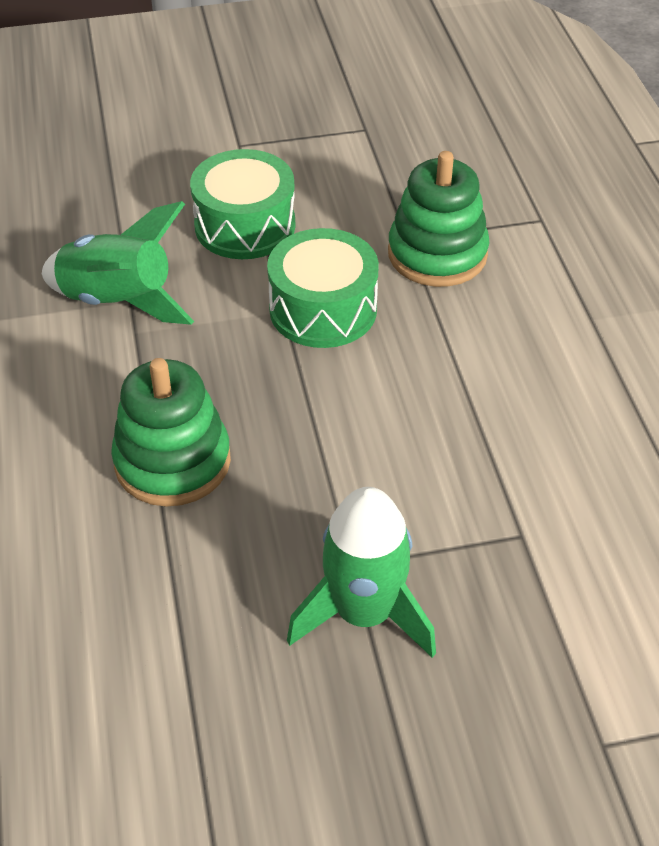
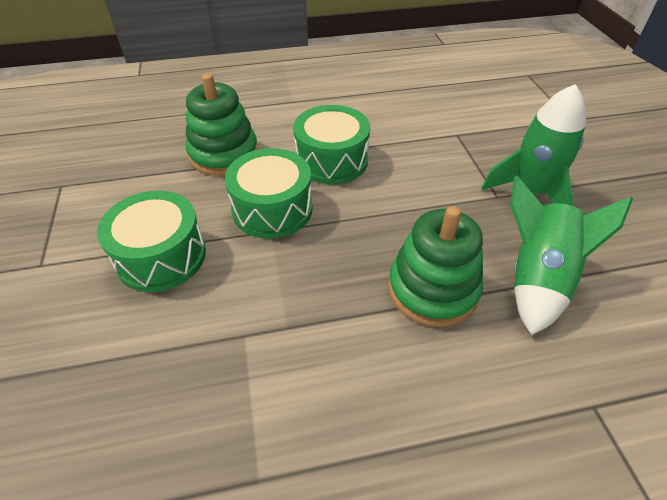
camera: 90 degrees left, 0 degrees up
(119, 301) = (245, 344): green rocket -> green rocket (537, 279)
(432, 367) = (331, 160): none -> green drum

